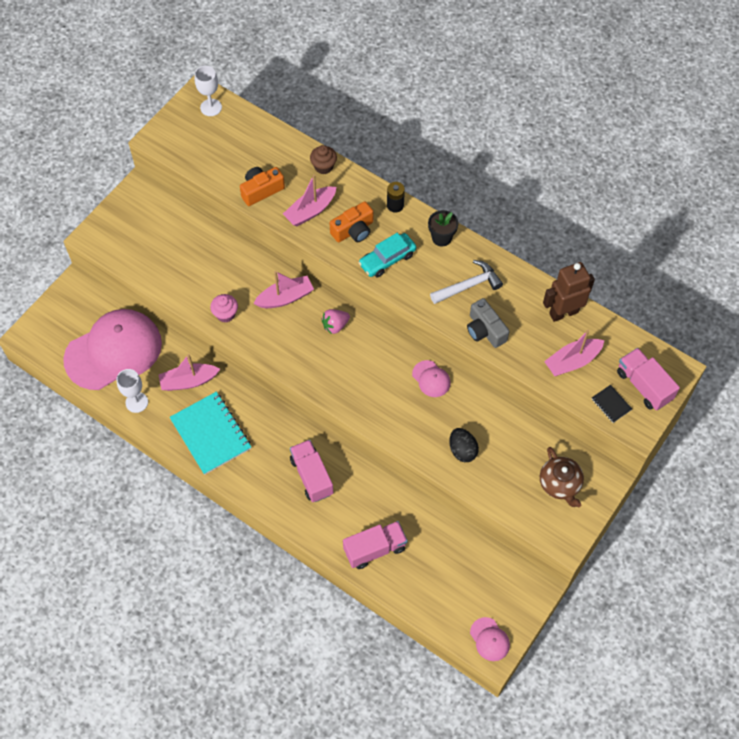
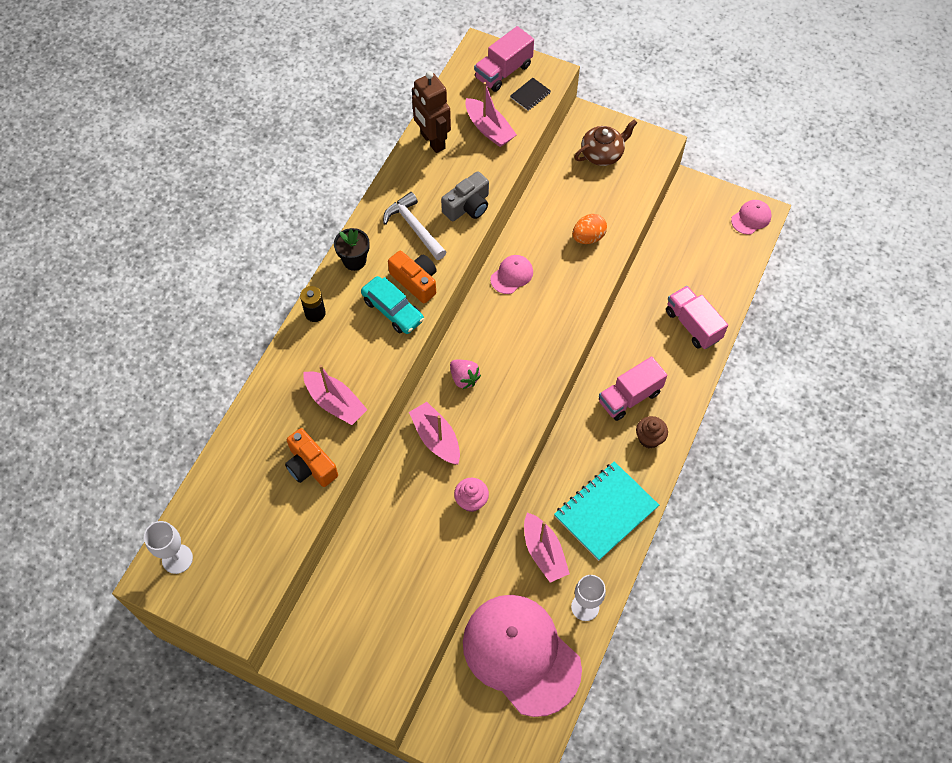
camera: 100 degrees left, 0 degrees up
(324, 167) = (265, 400): brown cupcake -> brown cupcake (649, 438)
(353, 230) = (357, 351): orange camera -> orange camera (415, 281)
(462, 450) = (588, 237): black egg -> orange egg

